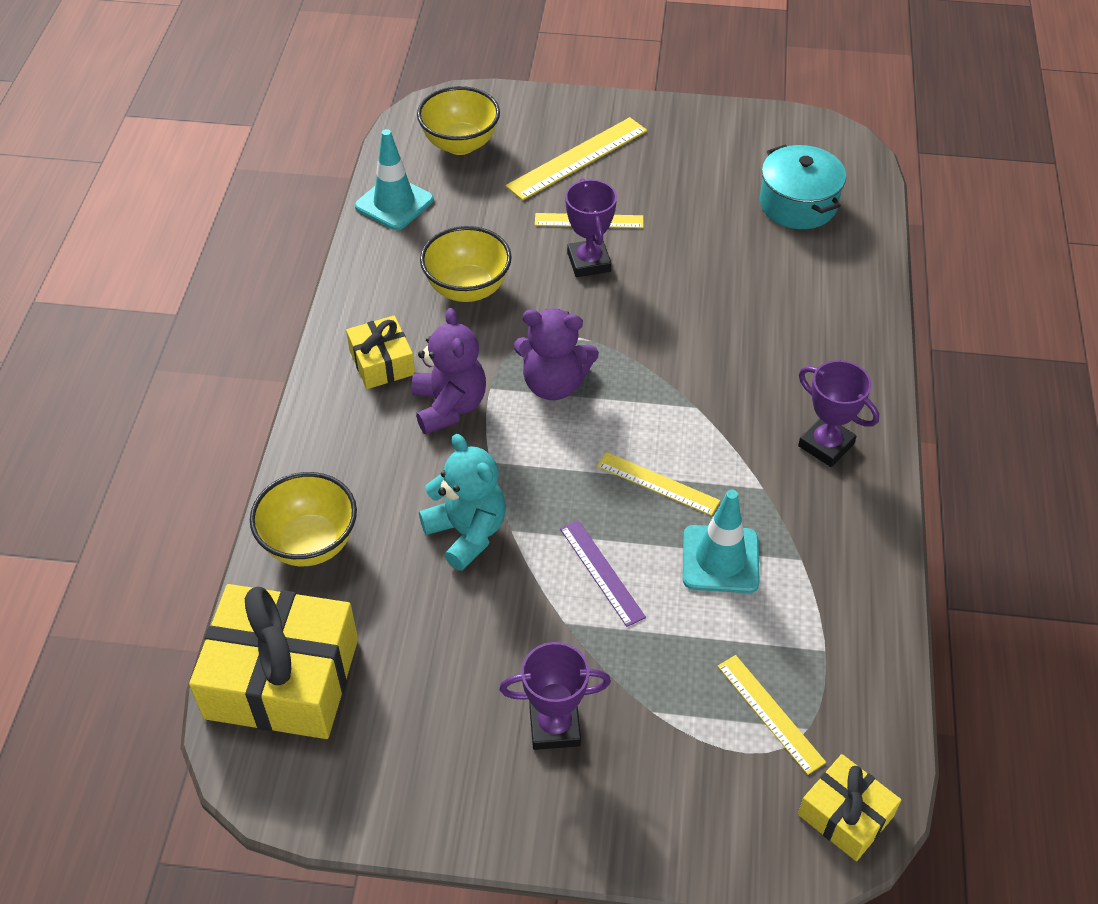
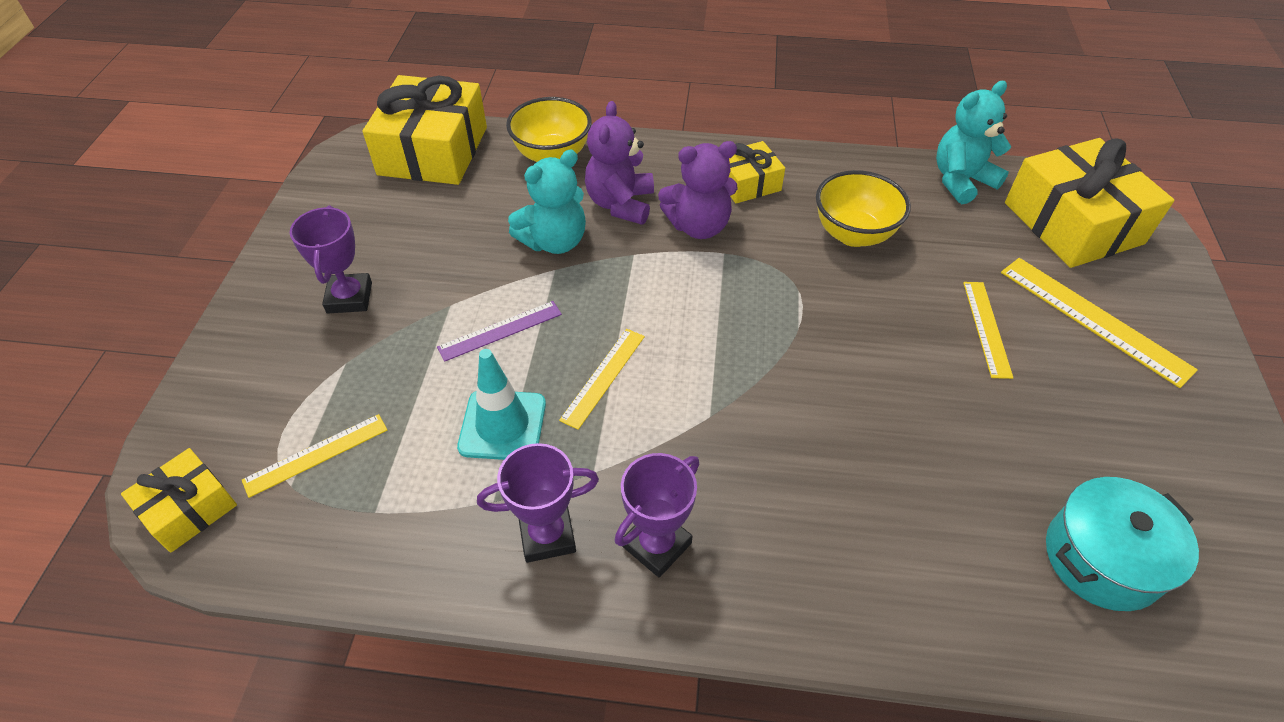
camera: 90 degrees right, 0 degrees up
(394, 203) = (961, 181): turquoise traffic cone -> turquoise teddy bear
(460, 144) = (1073, 223): yellow bowl -> yellow gift
(554, 384) = (732, 298): purple teddy bear -> purple teddy bear (620, 204)
(589, 262) = (917, 327): purple trophy -> purple trophy (547, 535)

